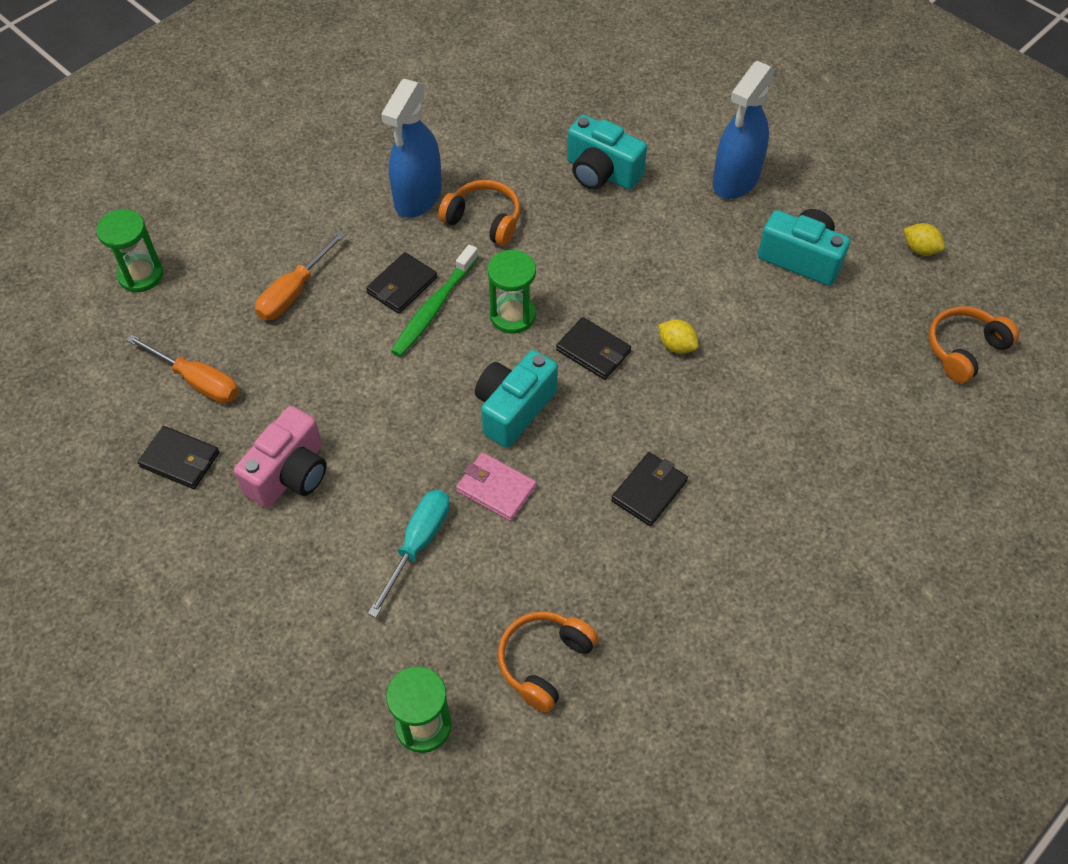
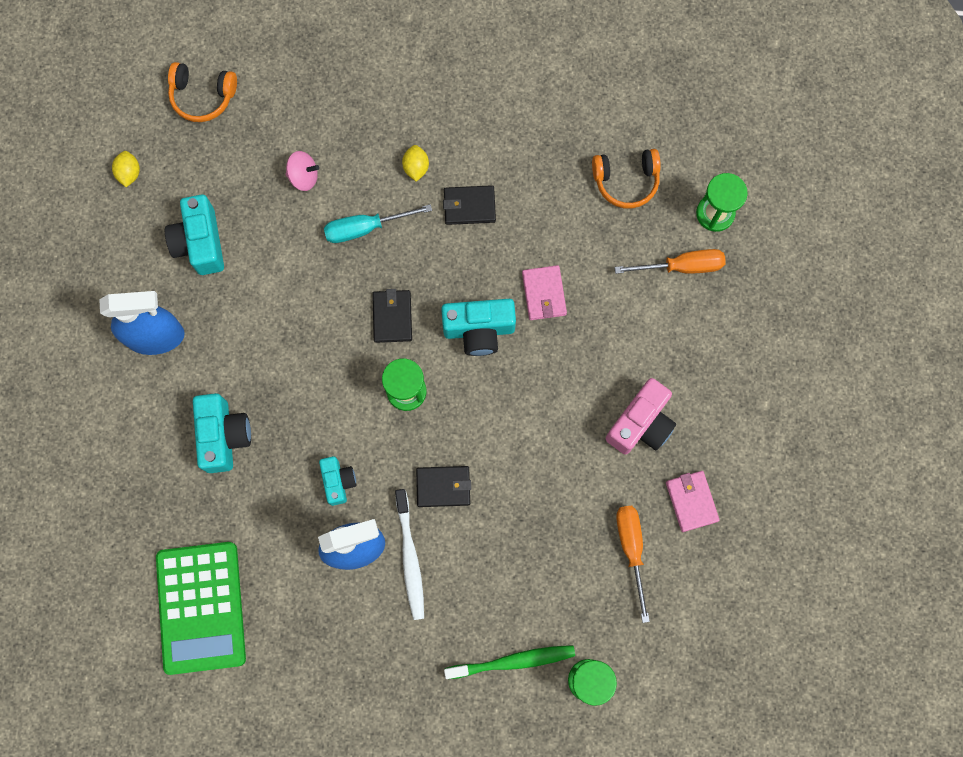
camera: 130 degrees left, 20 degrees up
(180, 460) = (691, 501): black wallet -> pink wallet
(290, 474) = (641, 424): pink camera -> pink camera turned 135 degrees clockwise
(294, 292) = (510, 556): orange screwdriver -> orange screwdriver (681, 266)
(370, 226) = (410, 558): none -> white toothbrush
(418, 544) = (618, 307): turquoise screwdriver -> turquoise screwdriver (365, 228)
(434, 308) = (444, 448): green toothbrush -> green toothbrush (513, 661)
(477, 84) = (201, 607): none -> green calculator
(484, 220) = (338, 481): orange headphones -> turquoise camera
(676, 346) = (344, 269): yellow lemon -> yellow lemon (416, 167)
(804, 375) = (303, 177): none -> pink spinning top

